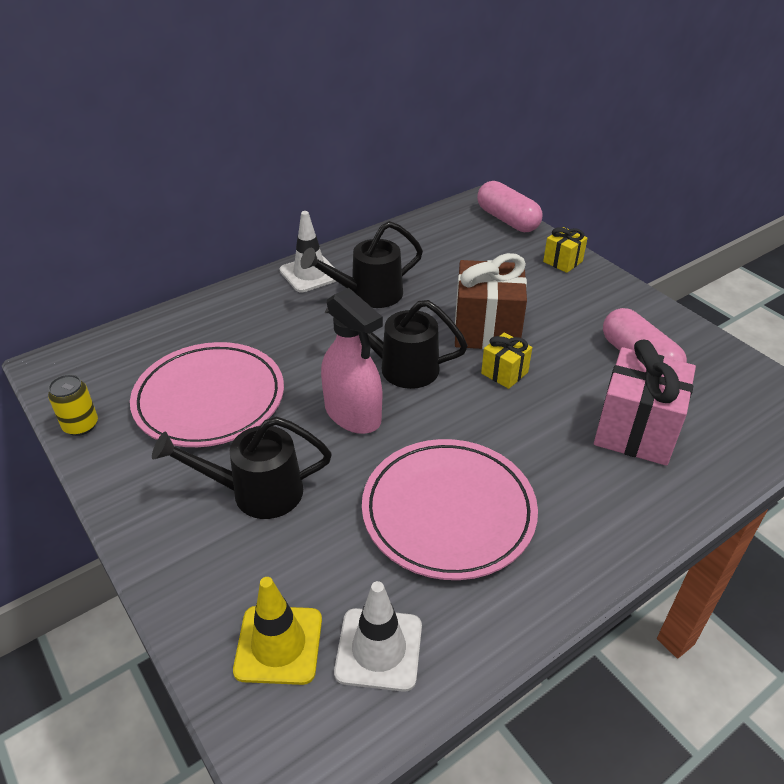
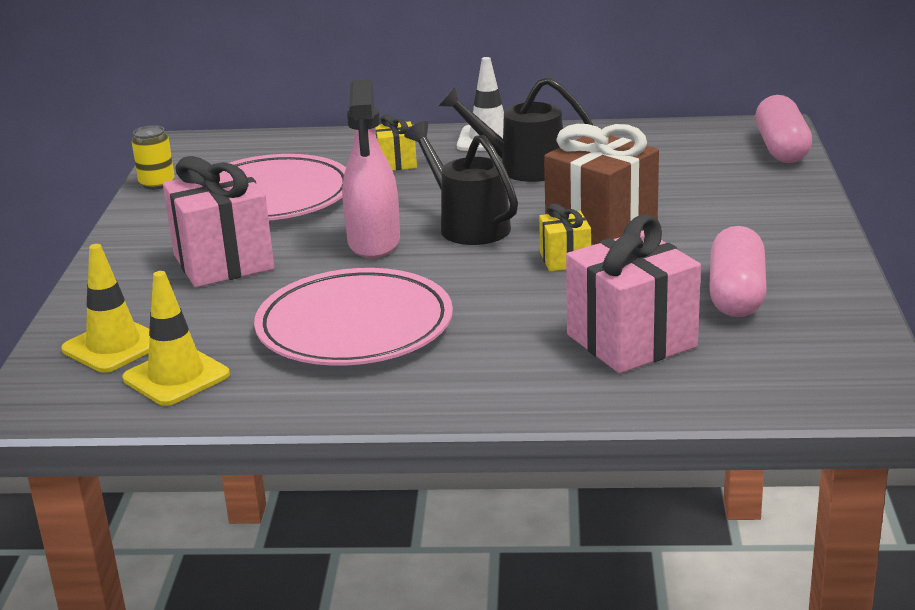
camera: 40 degrees right, 15 degrees down
(256, 492) = (223, 262): black watering can -> pink gift
(379, 649) = (176, 377): white traffic cone -> yellow traffic cone
(562, 261) = (788, 198): yellow gift -> yellow gift (397, 163)

